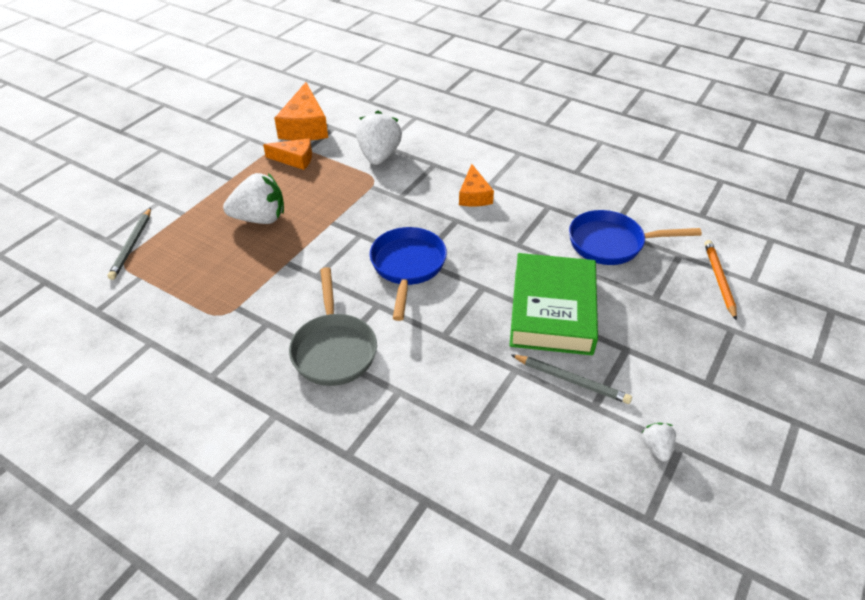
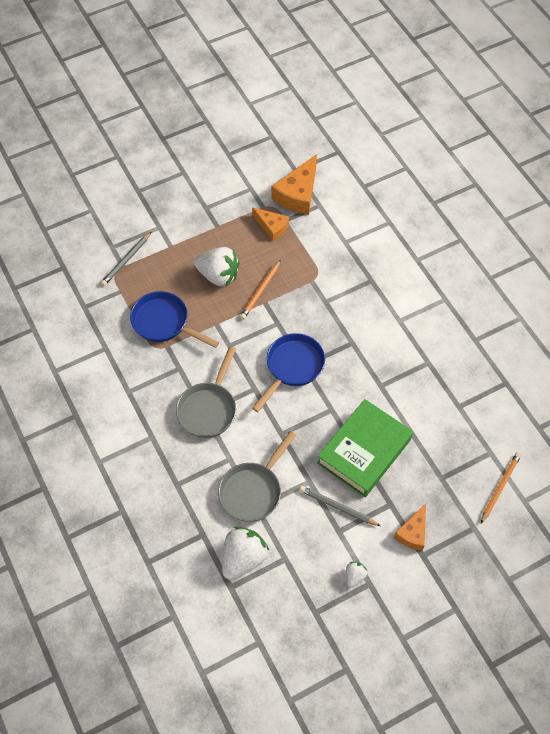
camera: 30 degrees right, 15 degrees up
(320, 214) = (260, 291): none -> orange pencil
(379, 156) = (335, 252): white strawberry -> white strawberry (243, 558)
(455, 413) = (253, 490): none -> grey pan
(474, 195) = (380, 325): orange cheese -> orange cheese (413, 533)
(571, 380) = (338, 507): grey pencil -> grey pencil turned 150 degrees clockwise
(611, 243) = (448, 418): blue pan -> blue pan (164, 323)

